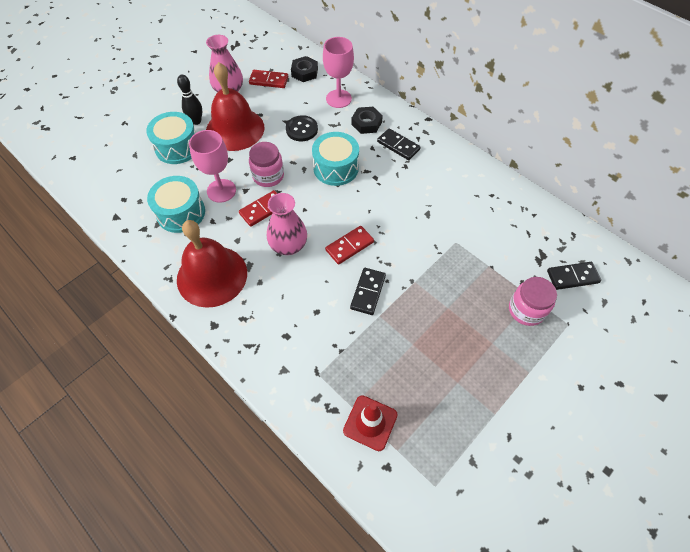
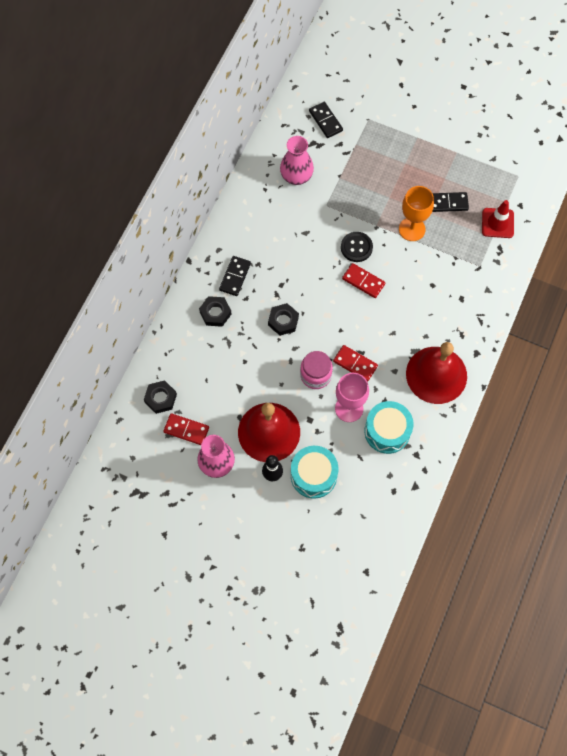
camera: 110 degrees left, 10 degrees up
(269, 80) = (186, 430): red domino -> red domino turned 60 degrees counterclockwise
(288, 245) = (382, 328): pink vase -> pink vase (296, 176)
(301, 129) = (246, 369): black button -> black button (356, 247)
(336, 168) = (283, 321): turquoise drum -> black nut
(338, 99) = (189, 350): pink goblet -> none
(368, 292) = (400, 254): black domino -> black domino (448, 203)
(396, 316) = (412, 229): none -> orange goblet
(526, 310) = (368, 146): pink jar -> none

